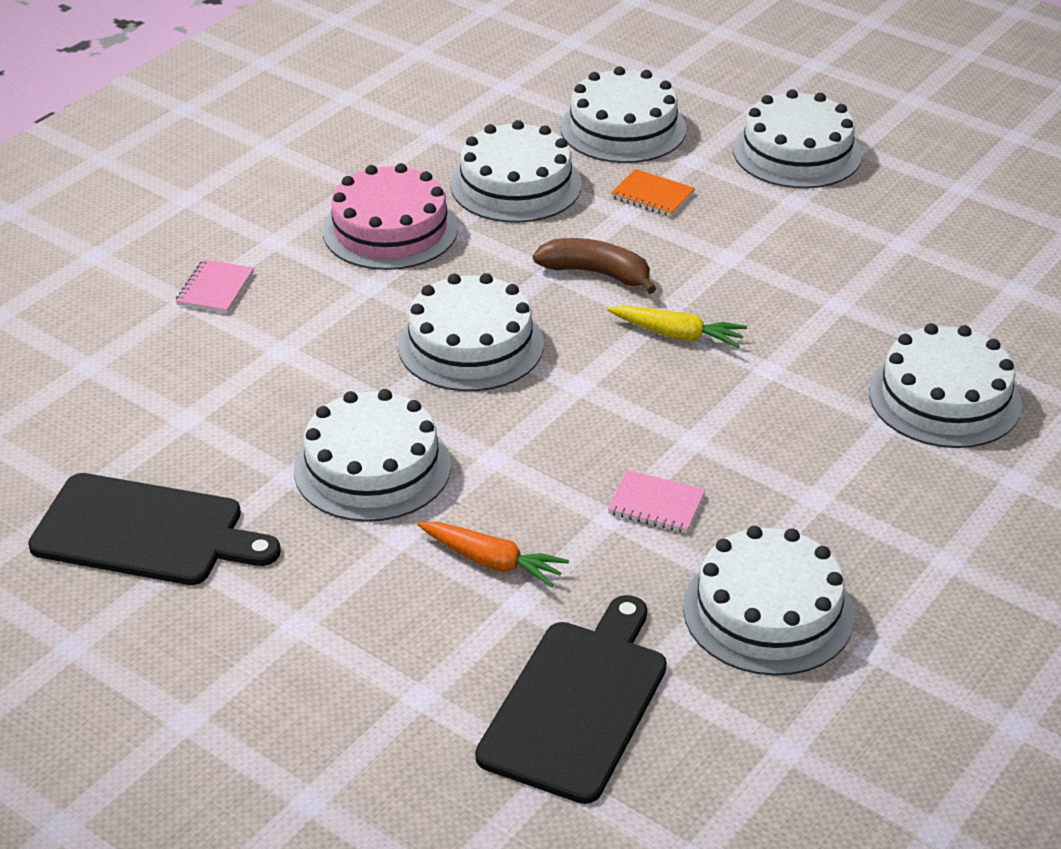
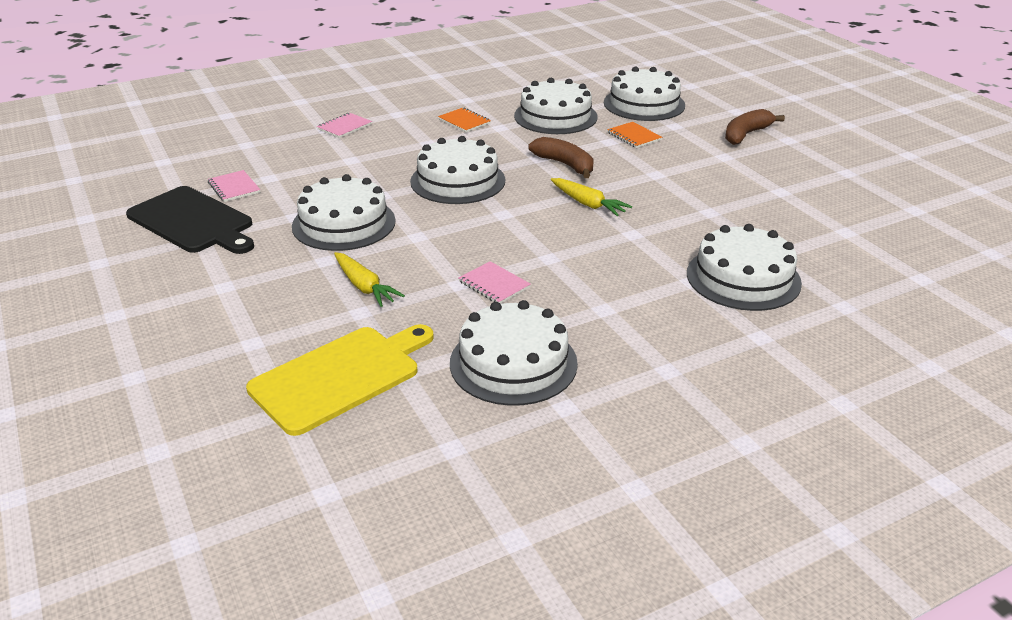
camera: 25 degrees right, 5 degrees down
(149, 452) = (234, 187): none -> pink notebook
(390, 230) = (464, 121): pink cake -> orange notebook
(491, 561) = (364, 286): orange carrot -> yellow carrot
(577, 704) = (340, 376): black cutting board -> yellow cutting board
(797, 152) = (746, 134): white cake -> brown banana

